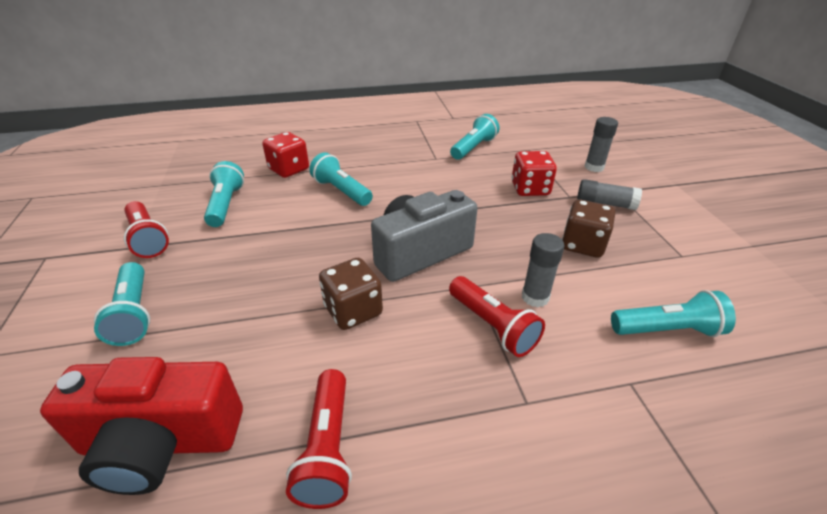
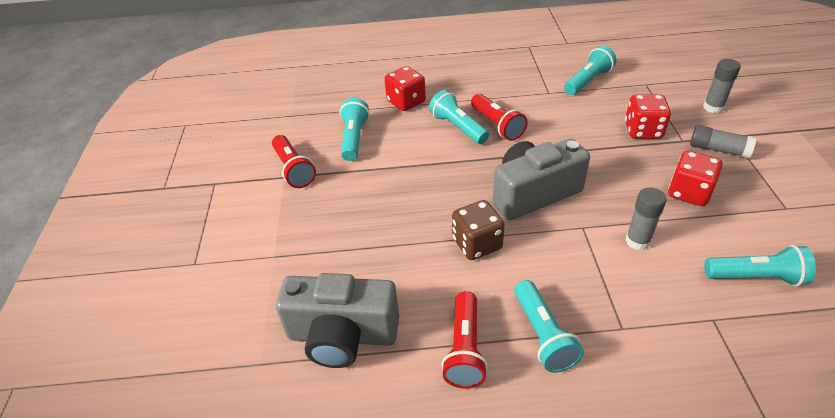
camera: 10 degrees right, 5 degrees up
(134, 313) = (298, 236): turquoise flashlight -> turquoise flashlight (543, 335)
(161, 442) = (342, 335): red camera -> grey camera
(492, 326) = (597, 264): red flashlight -> red flashlight (497, 125)
(582, 245) = (689, 192): brown dice -> red dice

